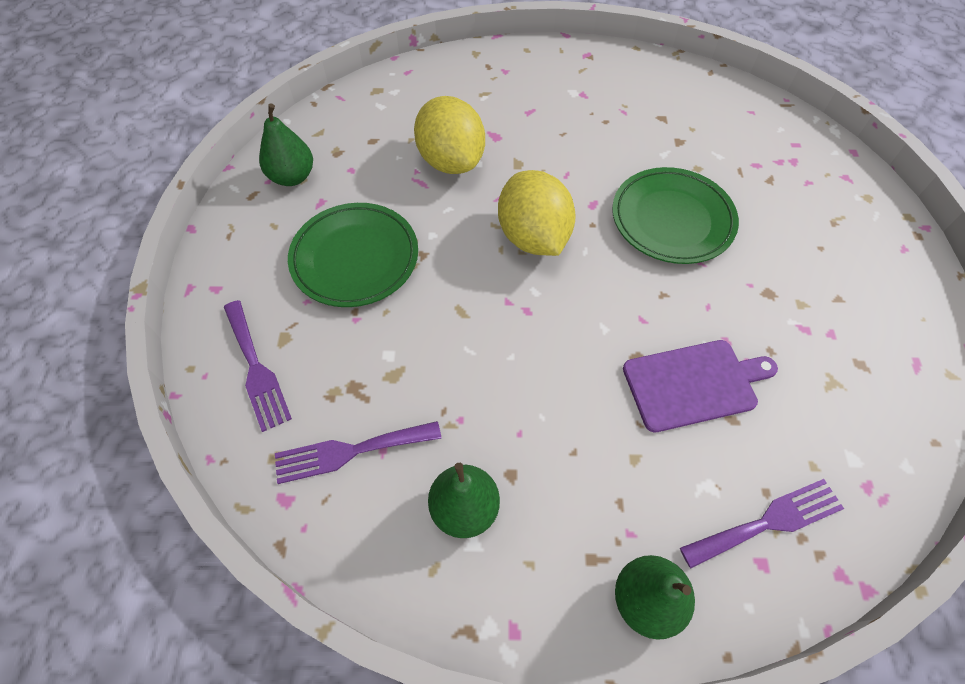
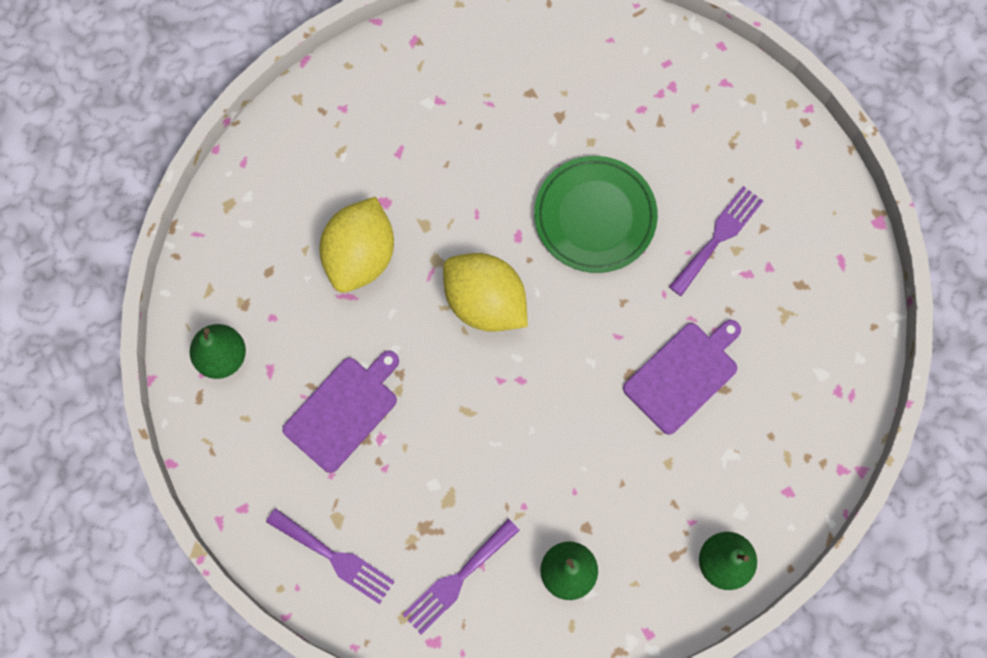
camera: 30 degrees left, 15 degrees up
(355, 258) = (343, 411): green plate -> purple cutting board
(451, 161) = (360, 256): yellow lemon -> yellow lemon turned 75 degrees clockwise
(768, 522) = (780, 459): purple fork -> purple fork (718, 237)

